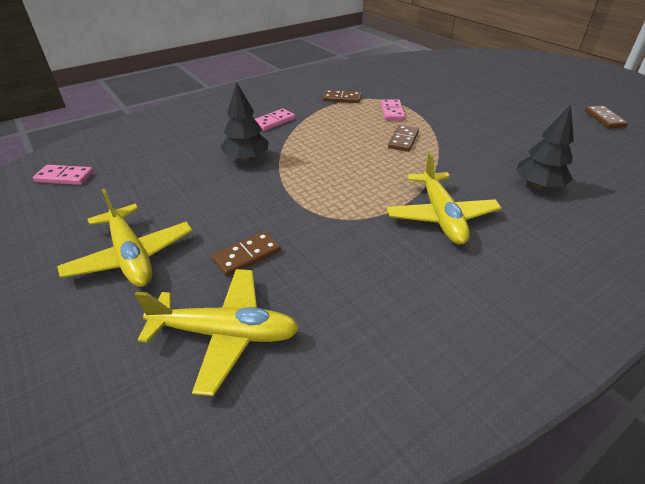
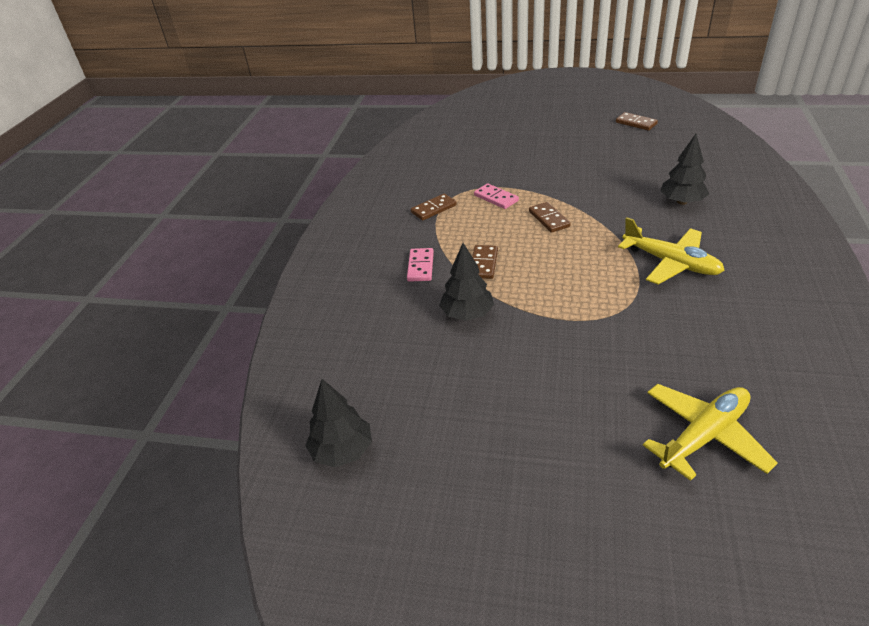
camera: 40 degrees left, 0 degrees up
(64, 177) = (342, 450): pink domino -> black tree
(131, 256) = (548, 451): yellow plane -> none
(247, 255) = (619, 382): brown domino -> brown domino (483, 264)

